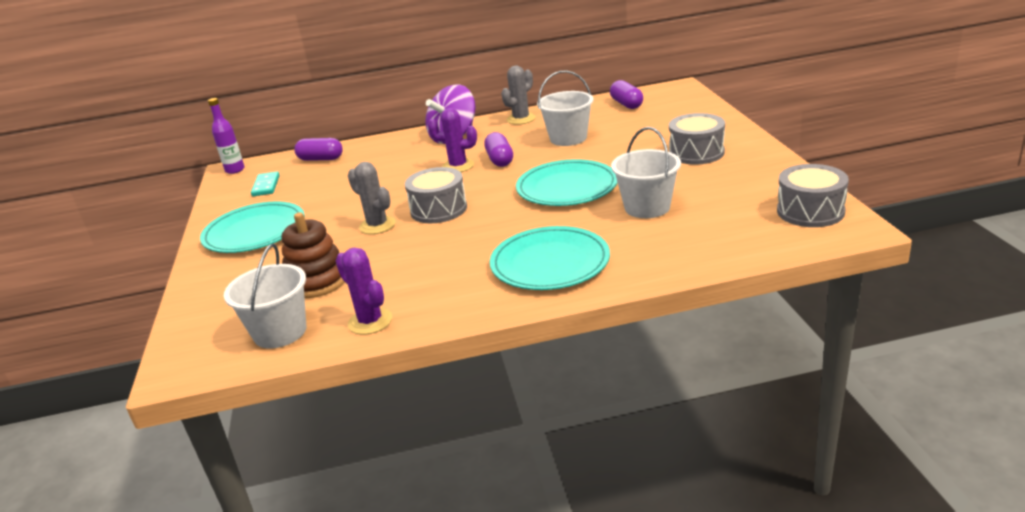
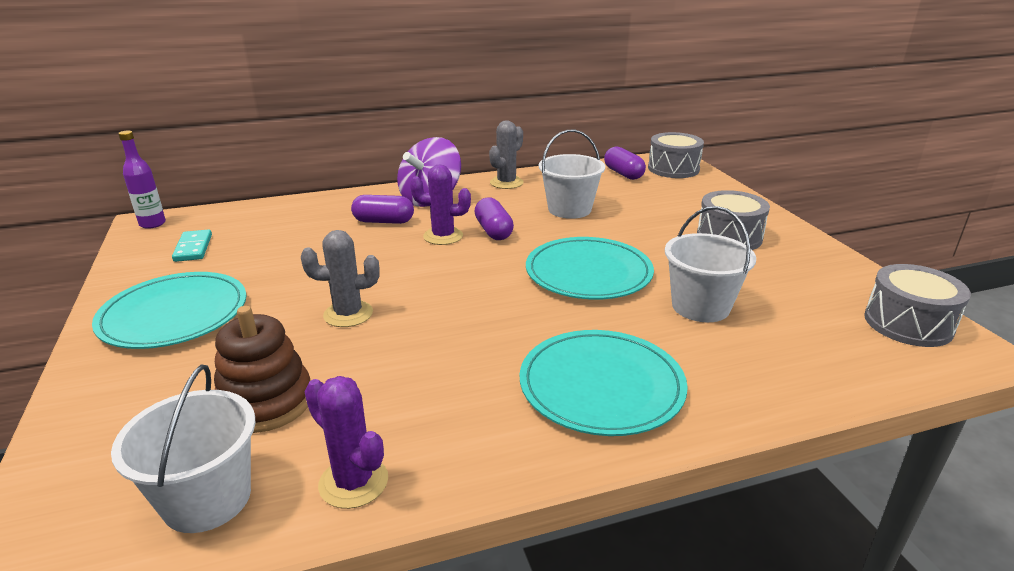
camera: 10 degrees left, 0 degrees up
(321, 159) = (266, 216): purple capsule -> purple capsule (383, 221)
(377, 225) = (348, 314): grey cactus -> grey cactus turned 45 degrees counterclockwise
(438, 209) = (429, 294): grey drum -> grey drum (673, 169)

